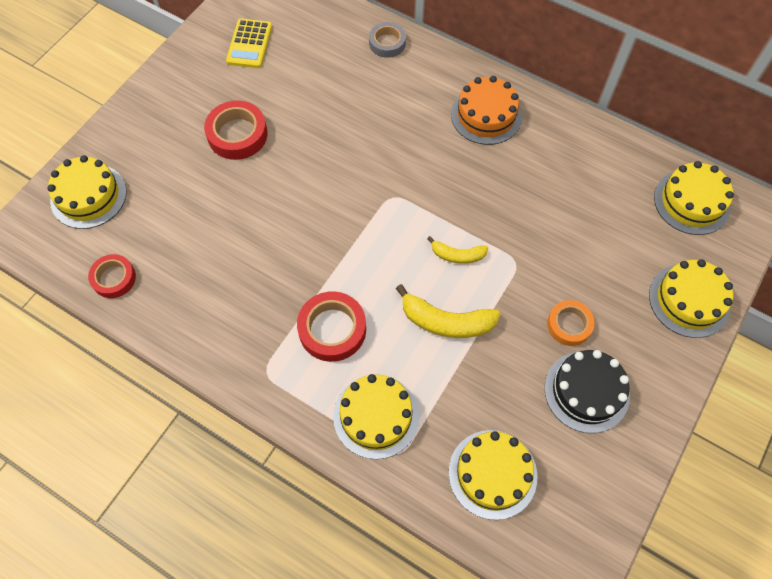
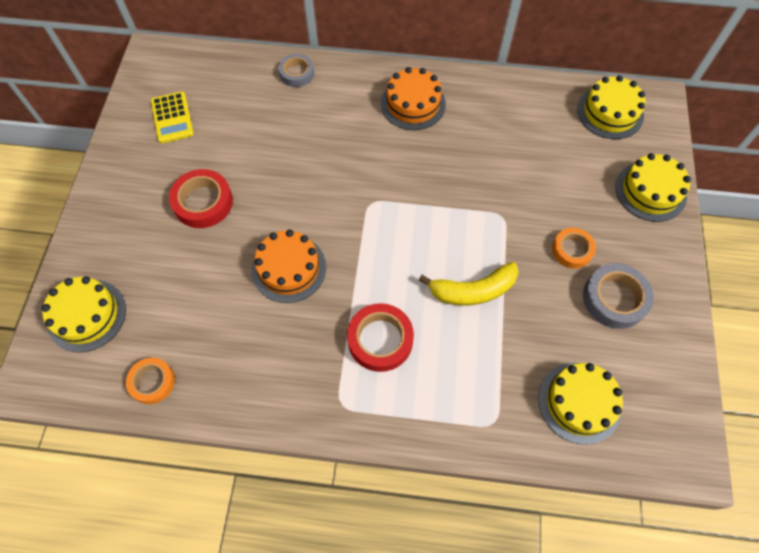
camera: 25 degrees left, 0 degrees up
(114, 278) = (152, 382): red tape -> orange tape
(283, 227) = (289, 268): none -> orange cake
(376, 416) = (458, 399): yellow cake -> none
(457, 255) = (452, 230): yellow banana -> none
(586, 391) = (614, 299): black cake -> grey tape

